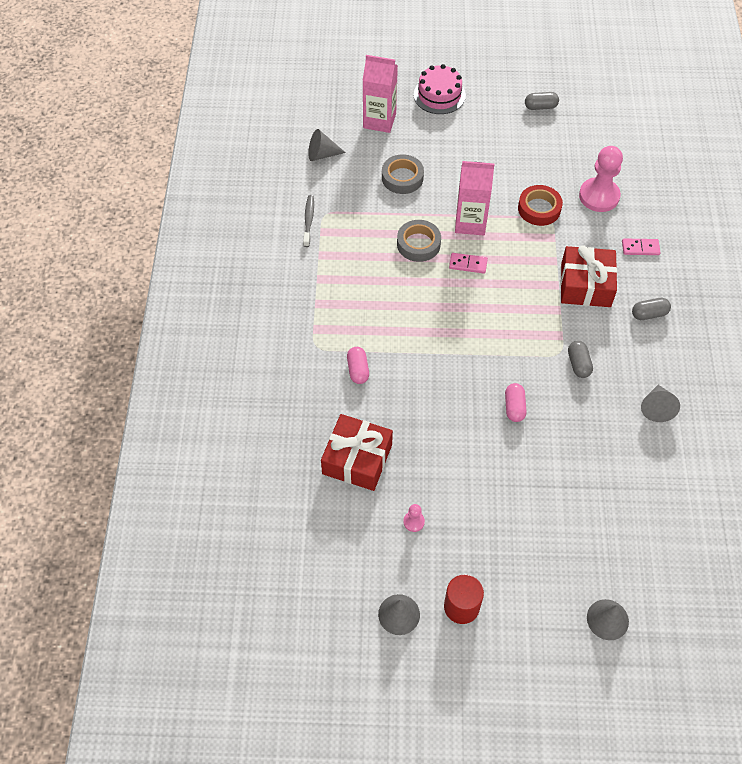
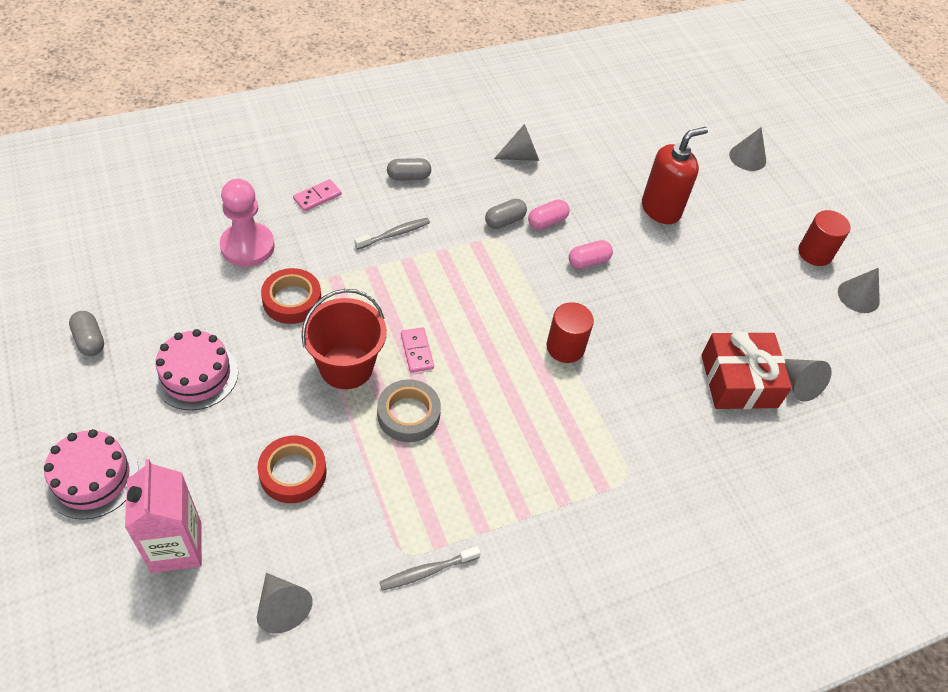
camera: 120 degrees left, 5 degrees down
(334, 503) = (799, 384): none -> grey cone
(358, 370) = (632, 418): pink capsule -> pink capsule (547, 222)
(402, 178) = (293, 473): grey tape -> red tape
(414, 522) = (767, 310): pink pawn -> none
(436, 354) = (565, 347): none -> red cylinder
(470, 223) = (346, 367): pink carton -> red bucket
(493, 149) = (196, 375): none -> pink cake
(557, 495) = (661, 209): none -> red soap dispenser
(585, 285) = (394, 234): red gift -> grey toothbrush
(640, 248) = (317, 197): pink domino -> pink domino turned 75 degrees clockwise
(649, 314) = (408, 177): grey capsule -> grey capsule turned 60 degrees counterclockwise

